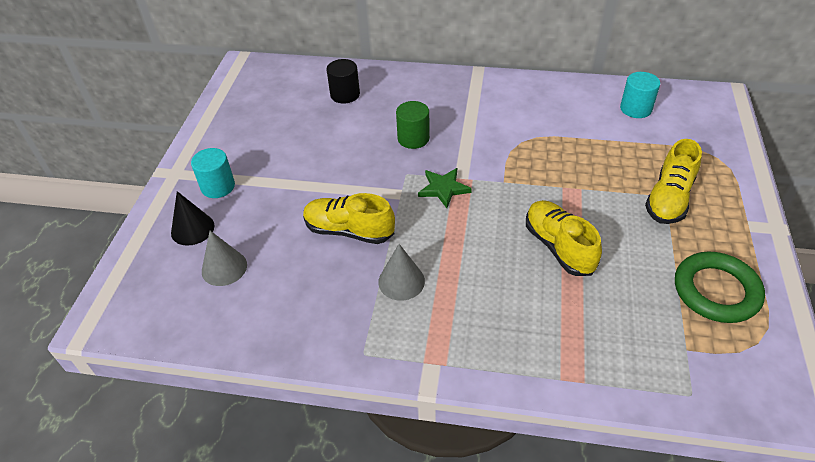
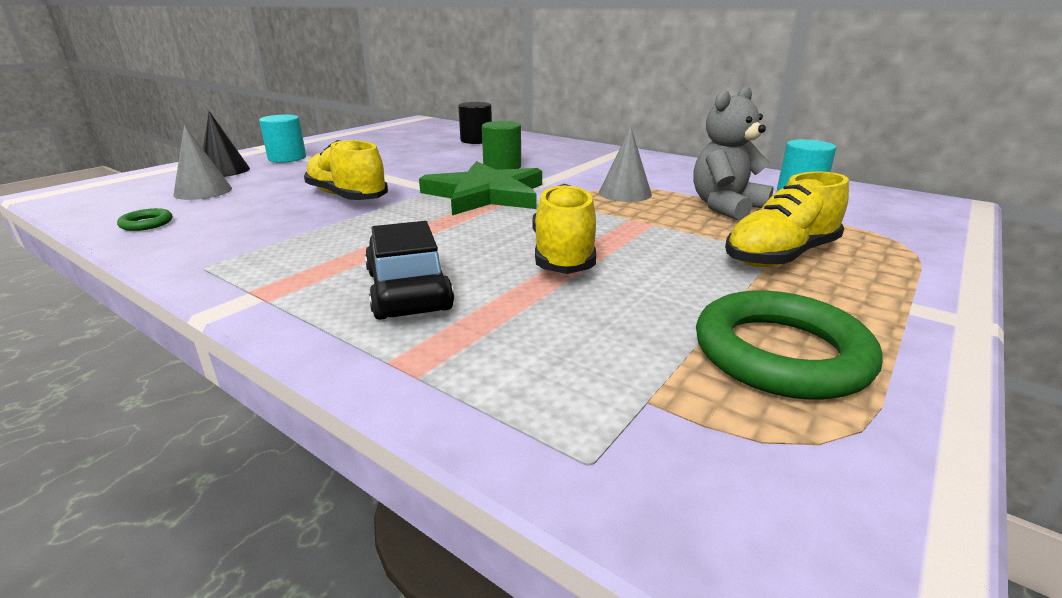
camera: 25 degrees right, 20 degrees down
(248, 327) = (146, 223): none -> green ring
(401, 281) = (337, 234): grey cone -> grey cone (625, 193)
(443, 188) = (485, 194): green star -> green star, size x1.87
(510, 320) = (408, 290): none -> black car
(606, 148) = (726, 207): none -> grey teddy bear

